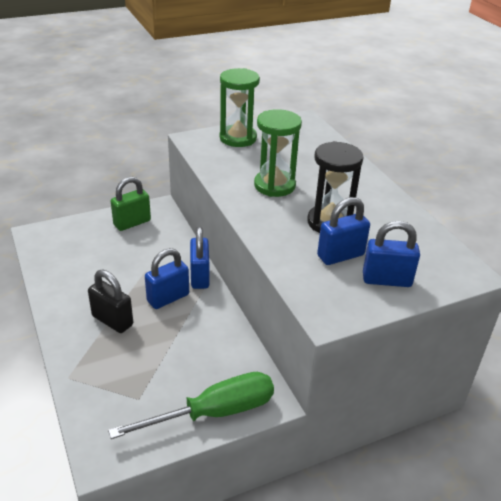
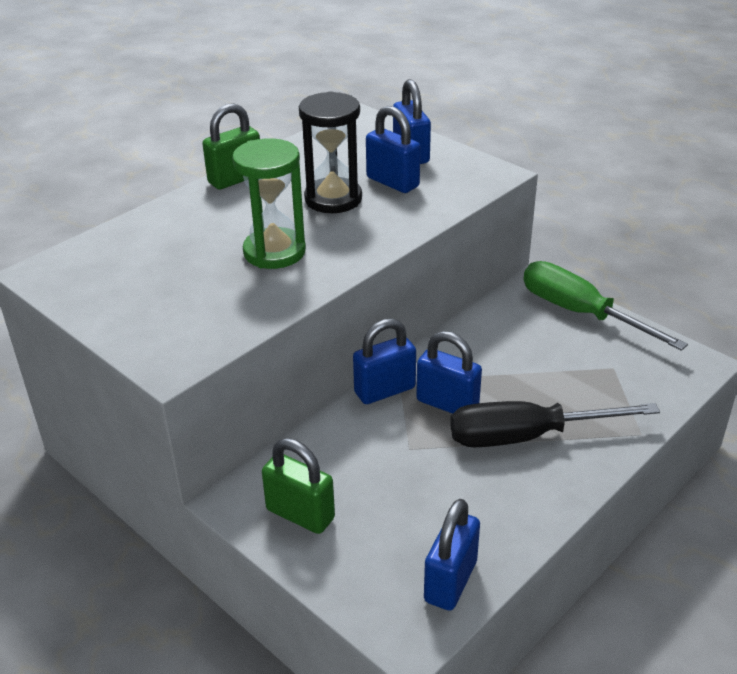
camera: 110 degrees left, 0 degrees up
(48, 254) = (450, 581): none -> blue padlock
(112, 320) = (527, 436): black padlock -> black screwdriver
(238, 138) = (144, 318): green hourglass -> none
(381, 191) = (235, 179): none -> green padlock

